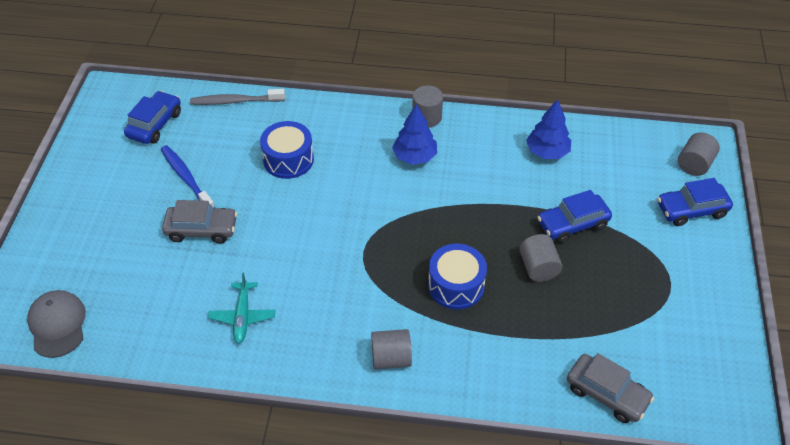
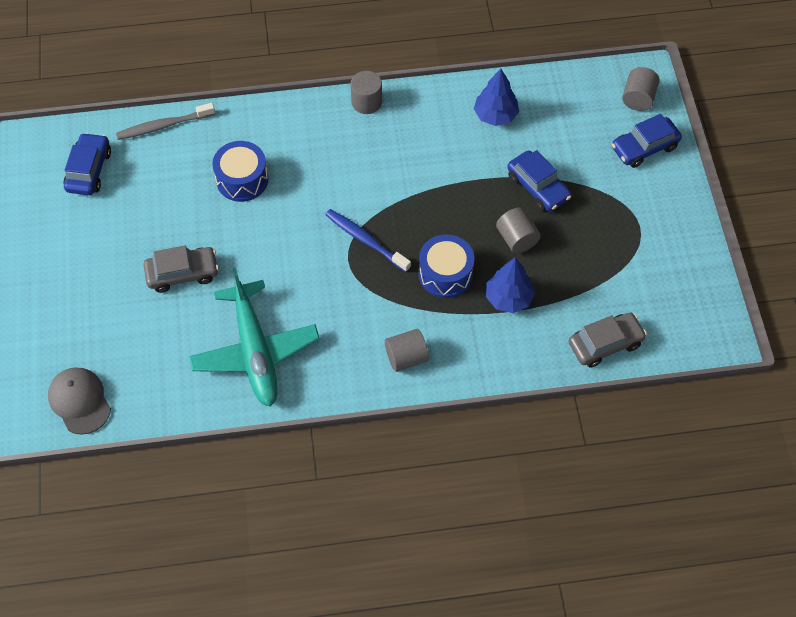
camera: 15 degrees left, 10 degrees up
(186, 178) = (145, 222): blue toothbrush -> blue toothbrush (365, 240)
(242, 316) = (255, 351): turquoise plane -> turquoise plane, size x2.01
(414, 156) = (367, 149): blue tree -> blue tree (508, 298)
(572, 224) = (538, 187): blue car -> blue car turned 90 degrees counterclockwise
(607, 394) = (605, 344): grey car -> grey car turned 45 degrees counterclockwise

